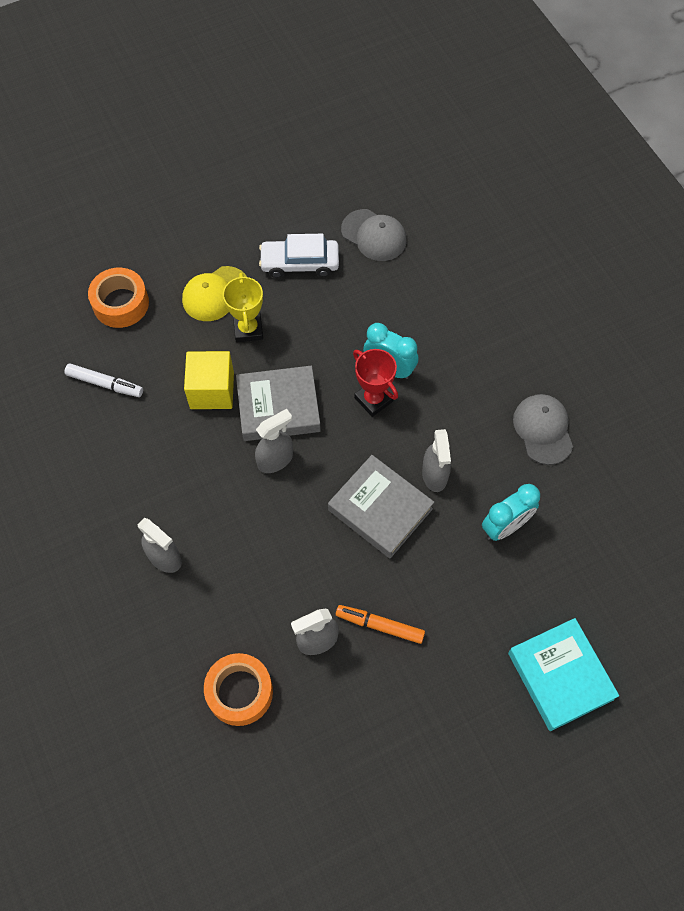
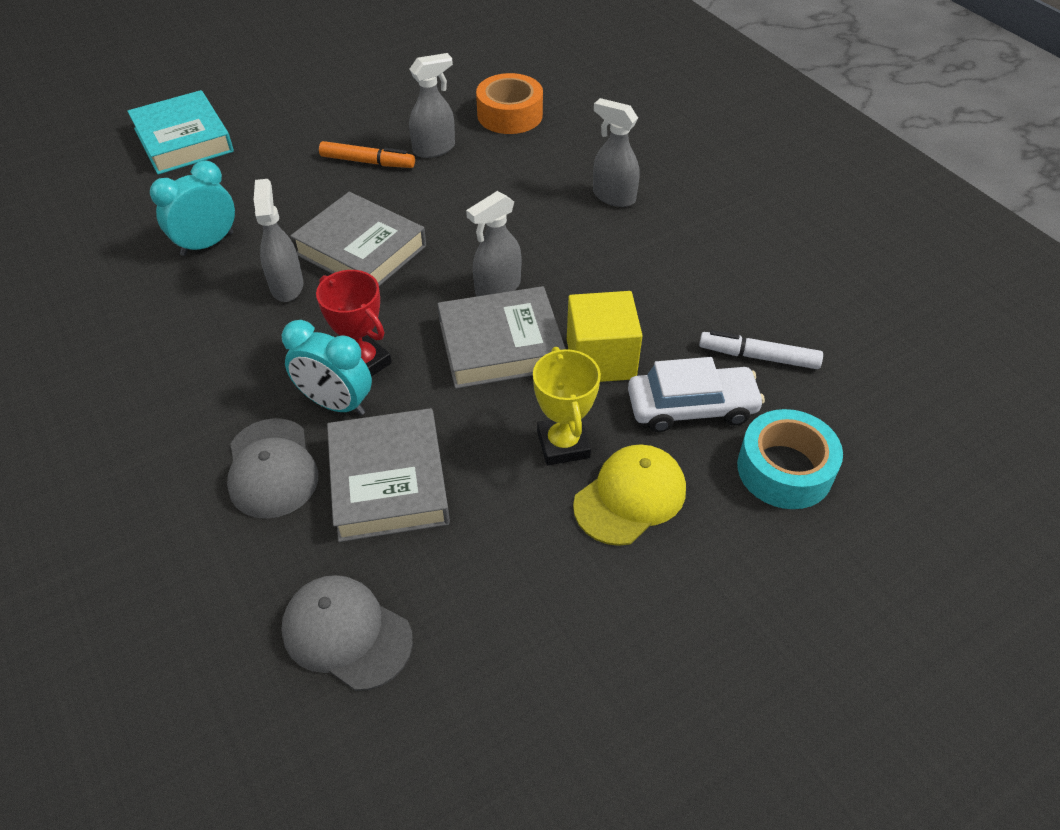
camera: 175 degrees right, 15 degrees down
(121, 303) = (784, 469): orange tape -> turquoise tape
(300, 263) = (489, 564): white car -> white car (691, 407)
(354, 314) = (389, 481): none -> grey book
(543, 430) = (123, 343): grey cap -> grey cap (272, 468)

